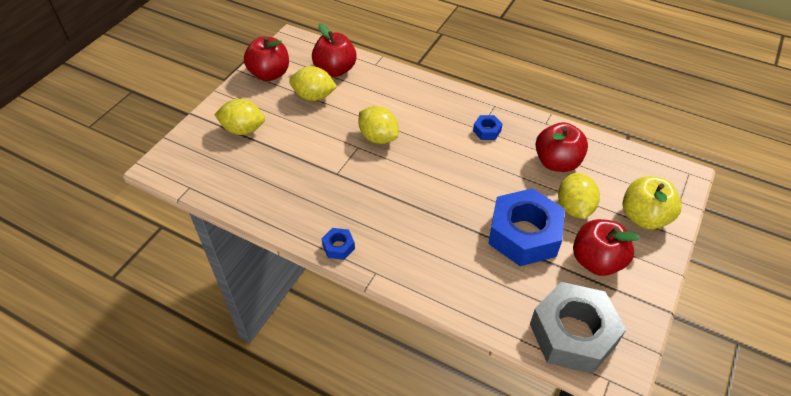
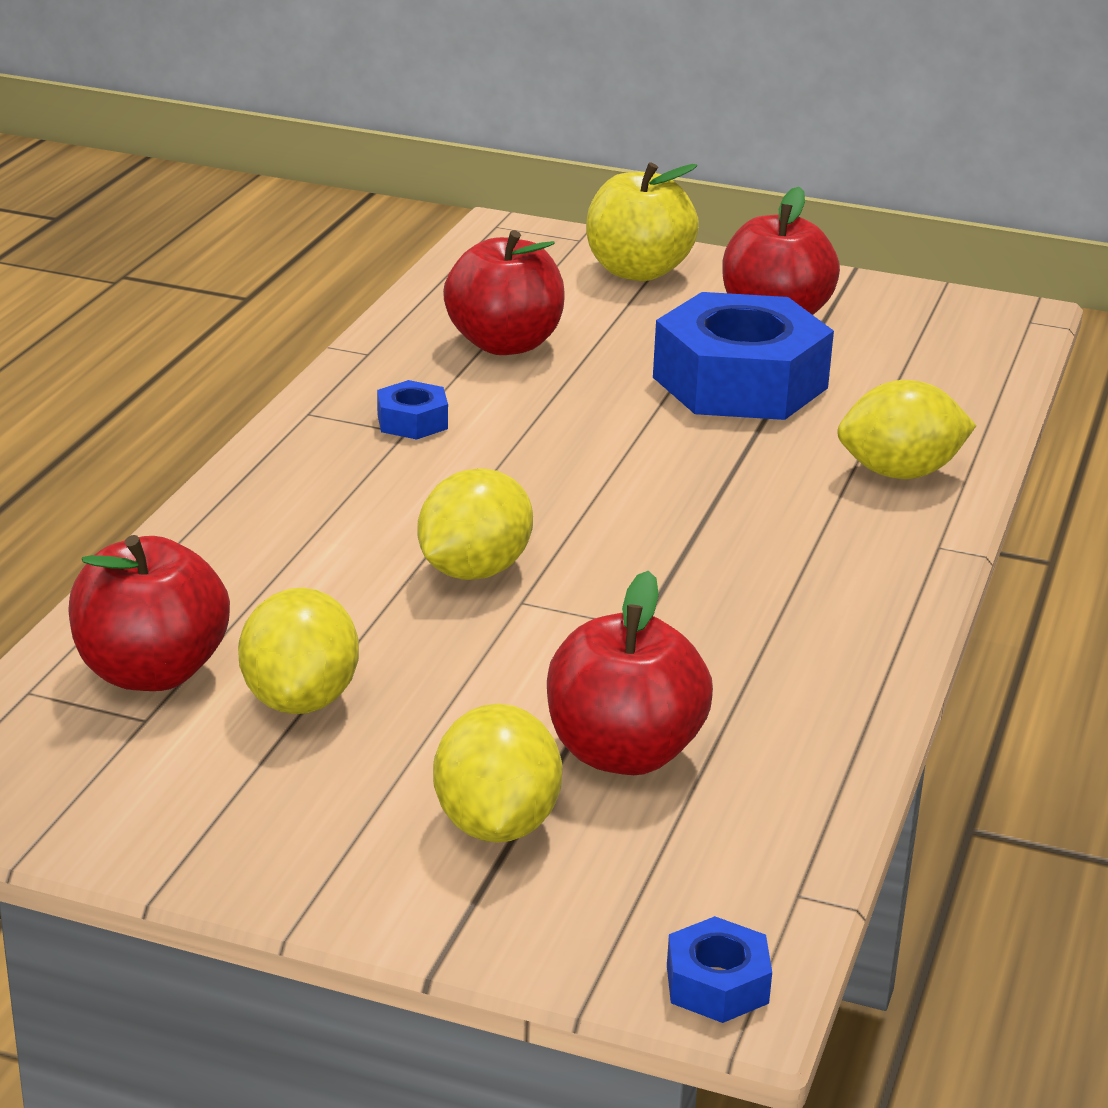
camera: 100 degrees left, 20 degrees down
(270, 74) = (178, 812): red apple -> red apple (623, 753)
(338, 247) = (891, 599): blue nut -> blue nut (717, 984)
(573, 334) = (958, 344): grey nut -> none
(574, 208) = (639, 332): yellow lemon -> yellow lemon (900, 473)

